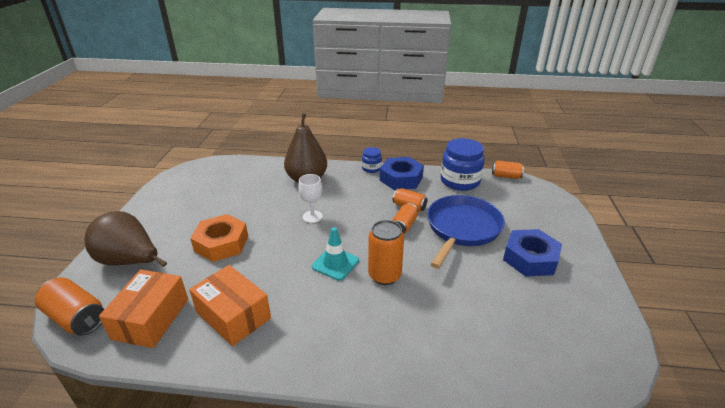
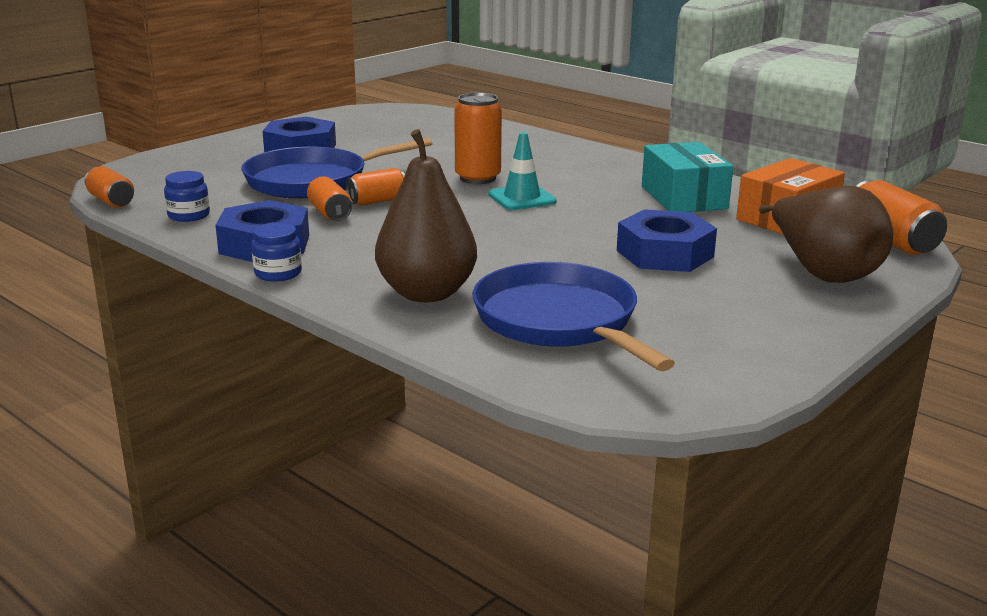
camera: 145 degrees left, 10 degrees down
(221, 243) = (664, 254): orange nut -> blue nut
(233, 315) = (684, 197): orange box -> turquoise box
(246, 185) = (559, 321): none -> blue pan
(312, 216) = (490, 243): white goblet -> none
(460, 181) = (189, 215): blue jar -> blue jar, size x0.52

